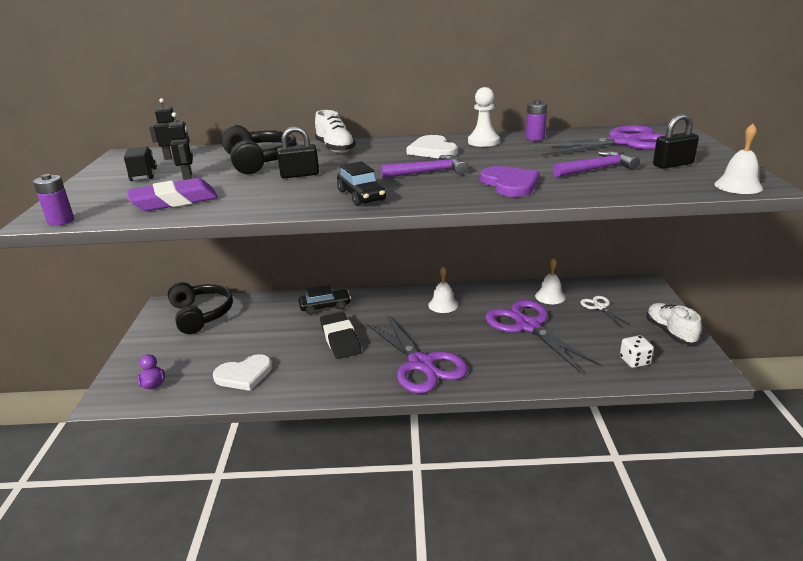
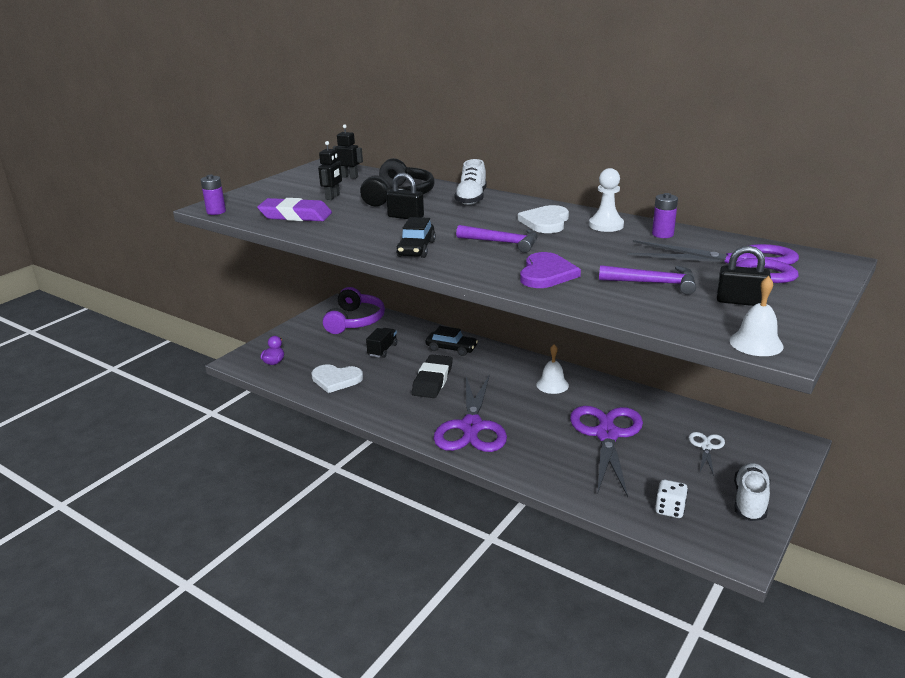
camera: 35 degrees right, 0 degrees up
(143, 175) = (309, 187): black truck -> black truck (382, 350)
(201, 315) = (355, 321): black headphones -> purple headphones
(550, 296) = (667, 416): white bell -> none

